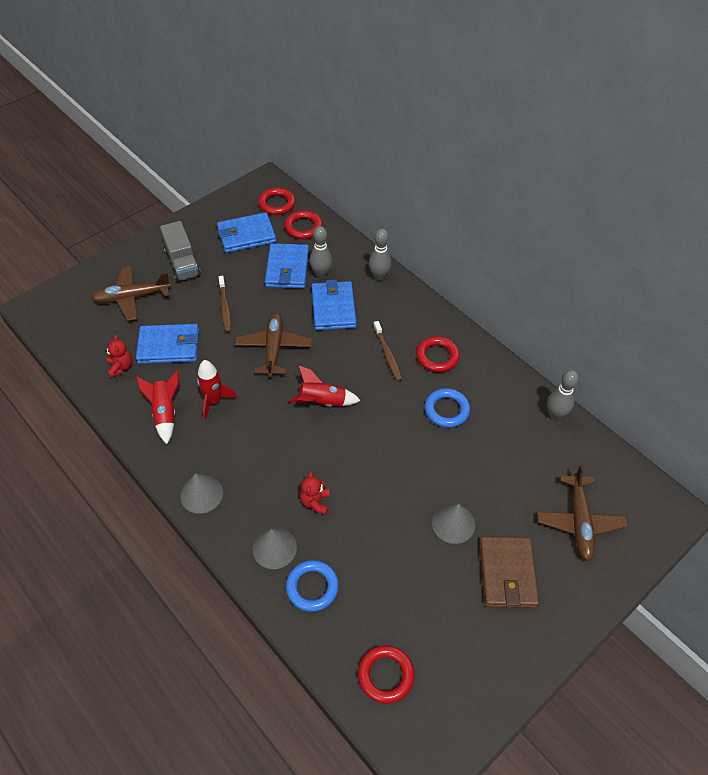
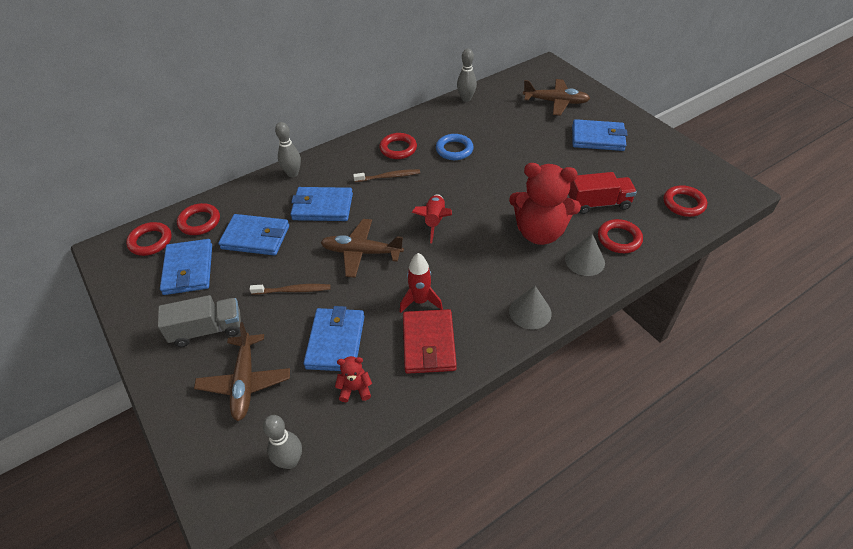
camera: 80 degrees left, 5 degrees down
(165, 413) = (429, 343): red rocket -> red wallet
(312, 587) = (619, 239): blue ring -> red ring
(315, 502) = (539, 232): red teddy bear -> red teddy bear, size x2.31
(321, 274) = (273, 212): grey bowling pin -> grey bowling pin (290, 461)
(372, 567) = (598, 204): none -> red truck
(453, 523) = (558, 158): grey cone -> none
(507, 573) = (597, 138): brown wallet -> blue wallet

